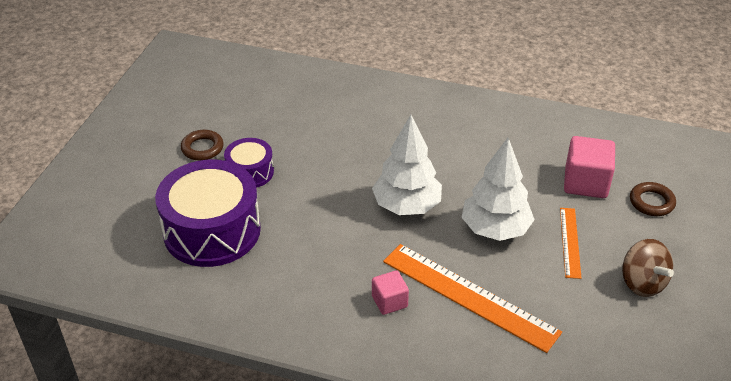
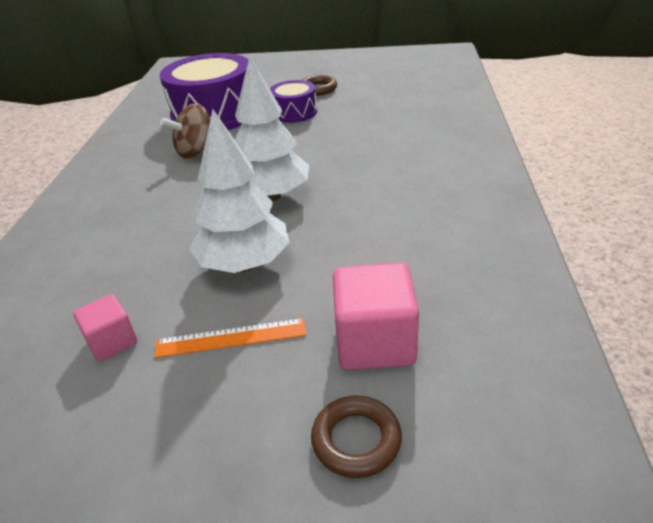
camera: 80 degrees right, 5 degrees down
(389, 301) = (123, 211): pink cube -> pink cube (112, 342)
(469, 296) = (127, 261): orange ruler -> none
(642, 283) = (143, 437): brown spinning top -> brown spinning top (196, 151)

